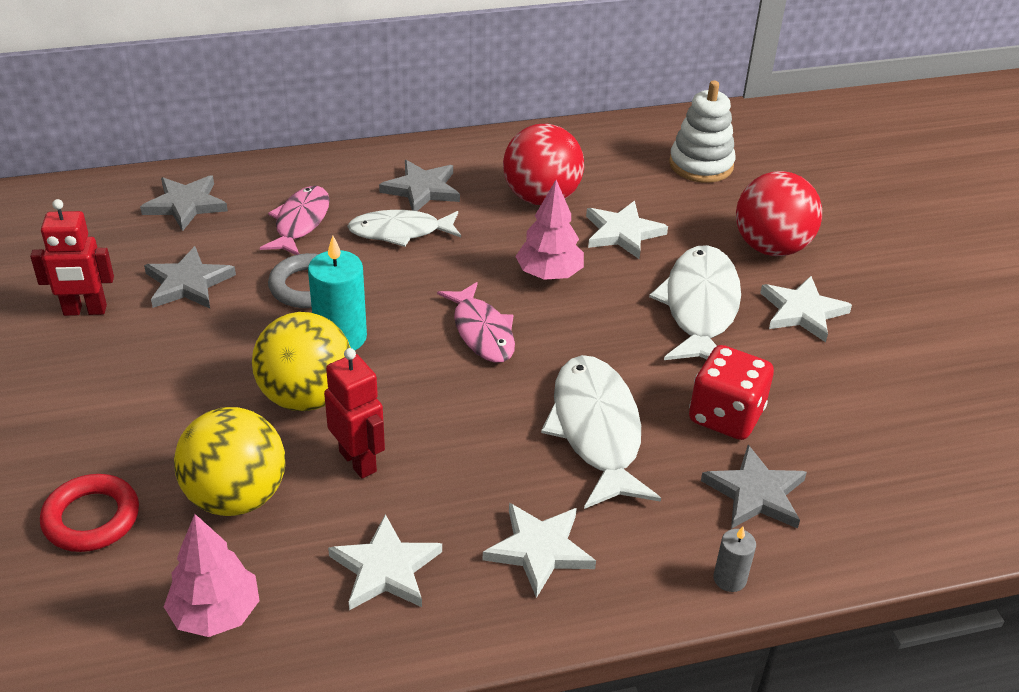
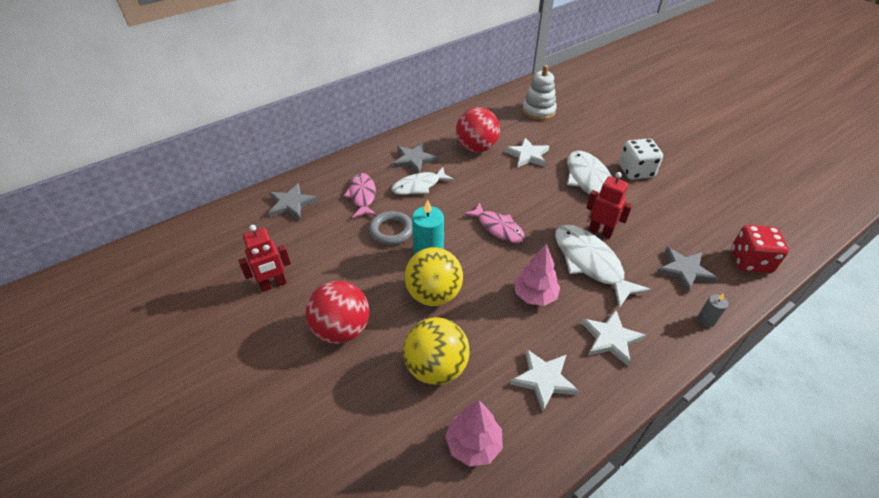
camera: 20 degrees left, 5 degrees up
(91, 518) = (362, 413): red ring -> none
(188, 283) = (323, 249): grey star -> none
(358, 461) = (486, 322): red robot -> red robot (600, 231)
(549, 274) = (508, 187): pink tree -> pink tree (534, 295)
(725, 416) = (642, 235): red dice -> red dice (750, 261)
(771, 247) = (599, 143): red ball -> red ball (342, 329)
(802, 312) = (636, 171): white star -> white dice

